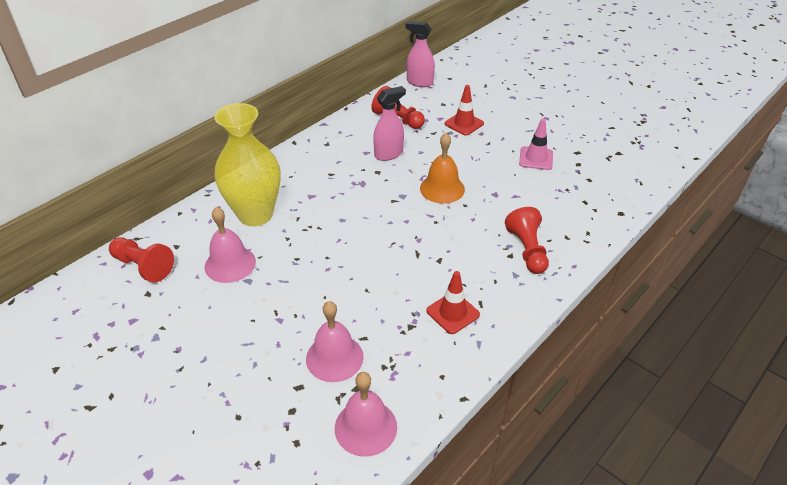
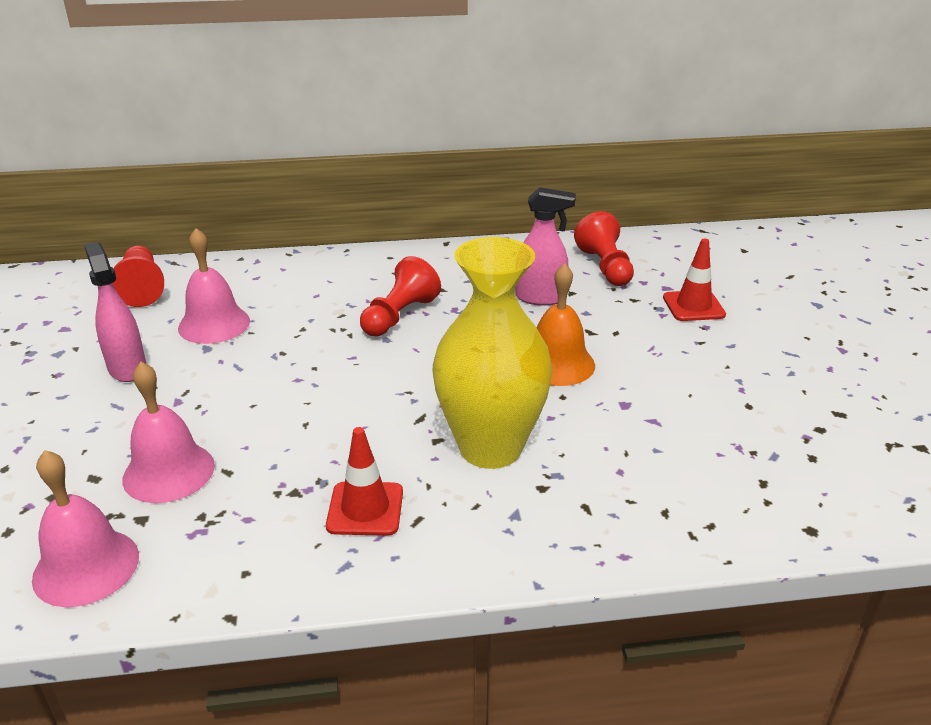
camera: 40 degrees right, 10 degrees down
(255, 214) = (305, 292): yellow vase -> yellow vase (490, 448)
(419, 82) = (692, 240): pink spray bottle -> pink spray bottle (127, 368)
(527, 250) = (577, 494): red pawn -> red pawn (399, 316)
(536, 158) = (752, 391): pink traffic cone -> none

